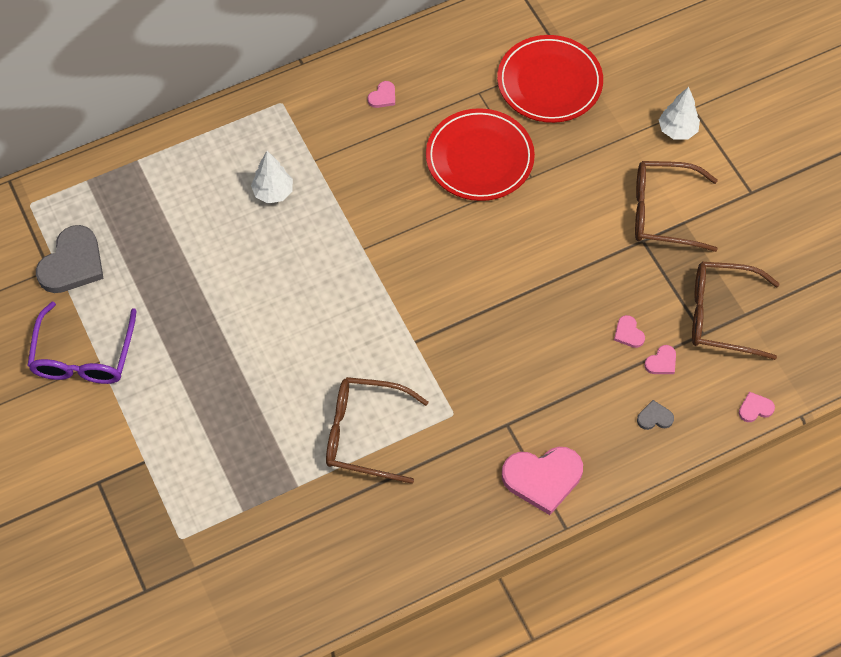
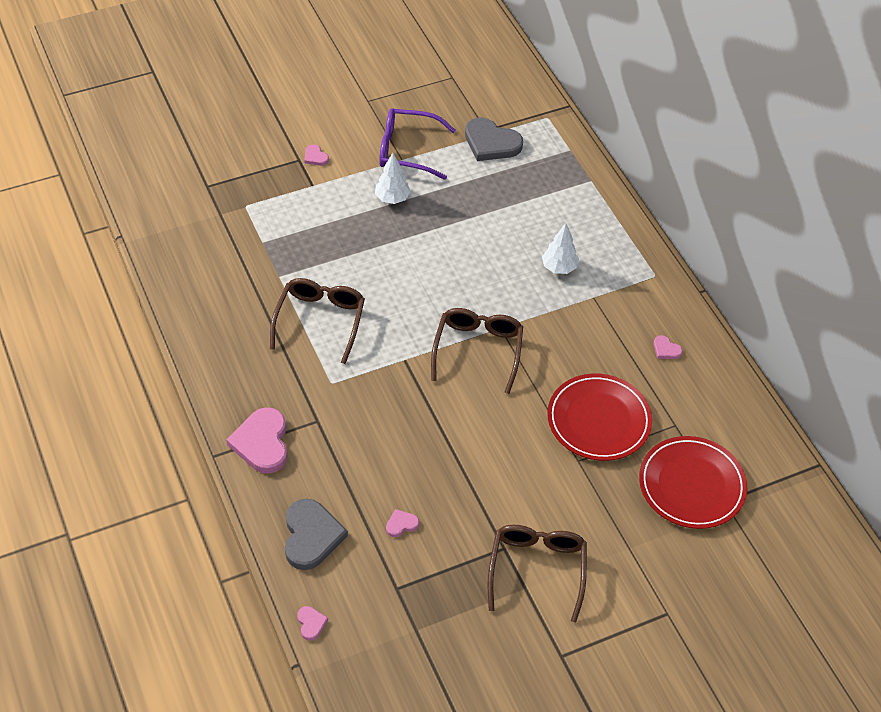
camera: 90 degrees right, 10 degrees down
(654, 417) = (311, 536): grey heart -> grey heart, size x2.19
(661, 362) = (368, 549): pink heart -> pink heart (315, 157)
(677, 130) = (637, 595): white tree -> white tree (392, 198)
(722, 315) = (416, 608): brown glasses -> brown glasses (477, 350)

